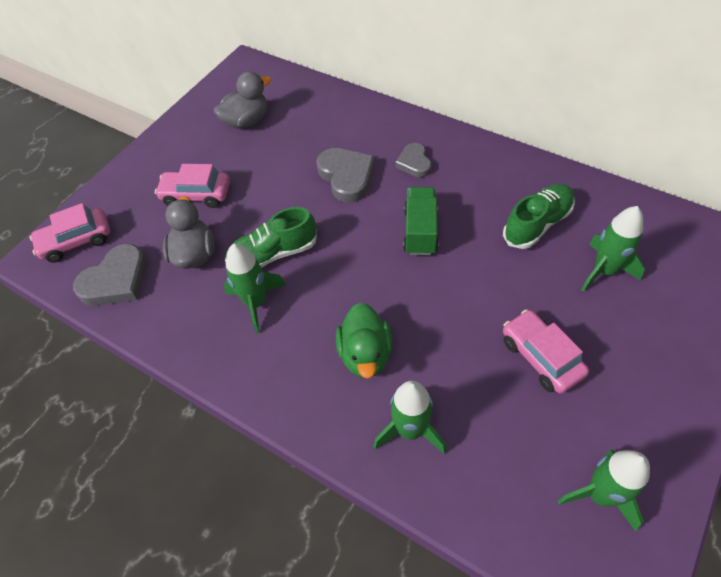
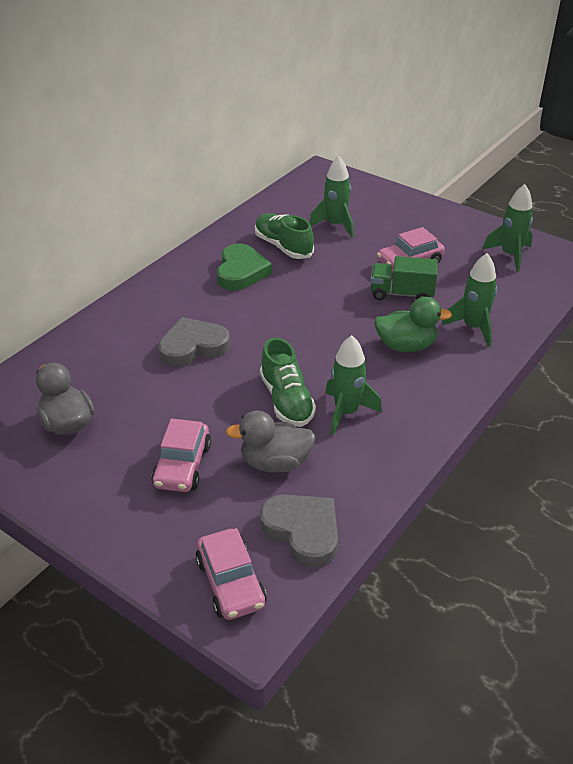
camera: 90 degrees left, 15 degrees down
(414, 163) = (189, 302): grey heart -> none
(420, 231) = (277, 306): green truck -> green truck (401, 294)
(477, 194) = (241, 271): none -> green heart

